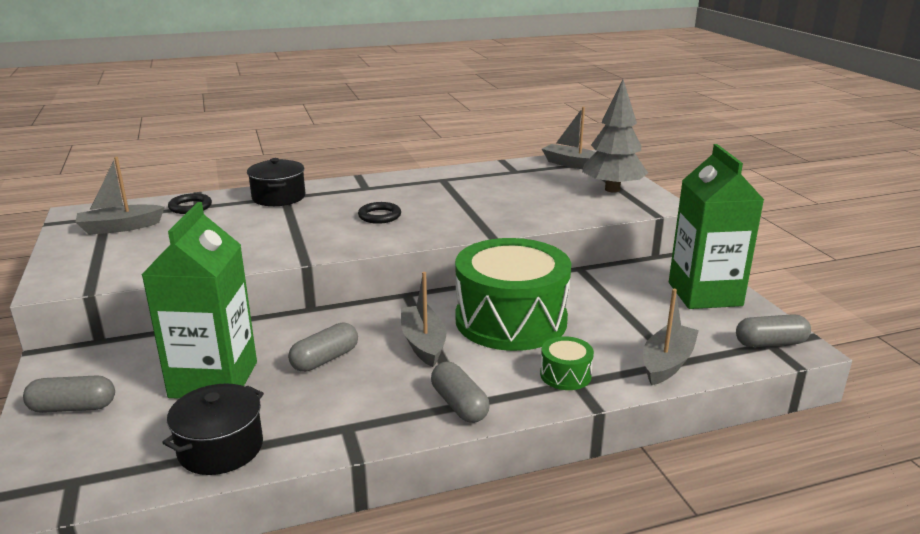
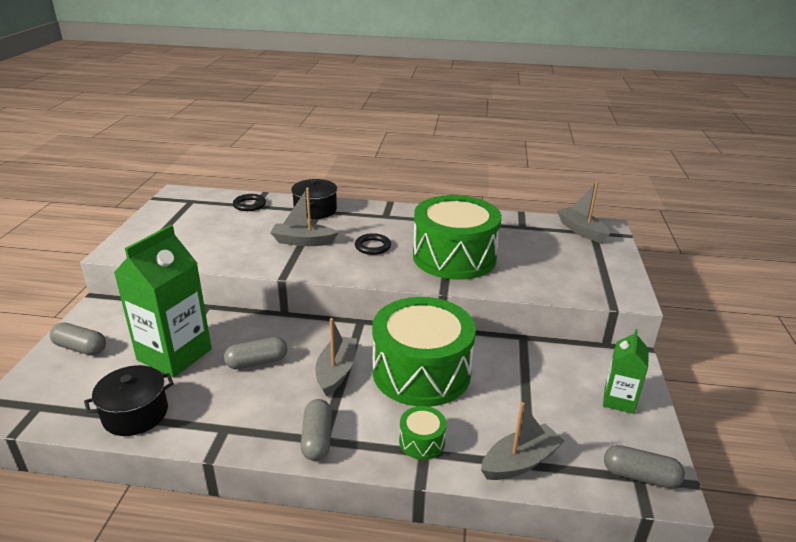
camera: 25 degrees right, 5 degrees up
(120, 227) = (192, 212): grey boat -> grey boat (303, 241)
(474, 207) = (454, 257): none -> green drum
(612, 189) = (595, 268): grey tree -> none
(704, 294) = (619, 400): green carton -> green carton, size x0.54

